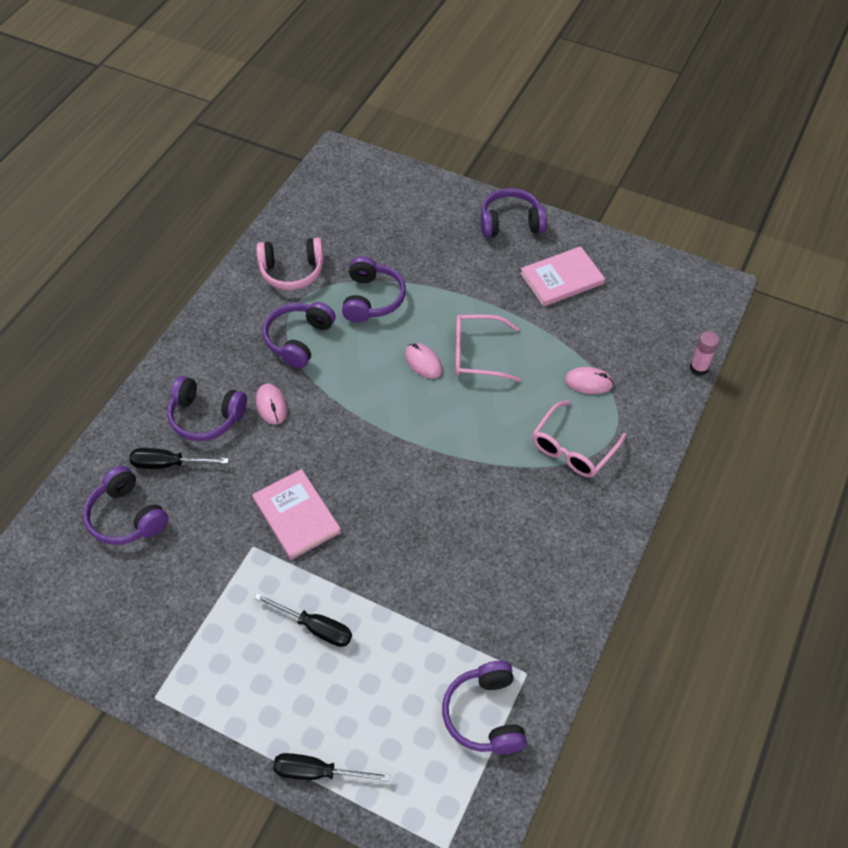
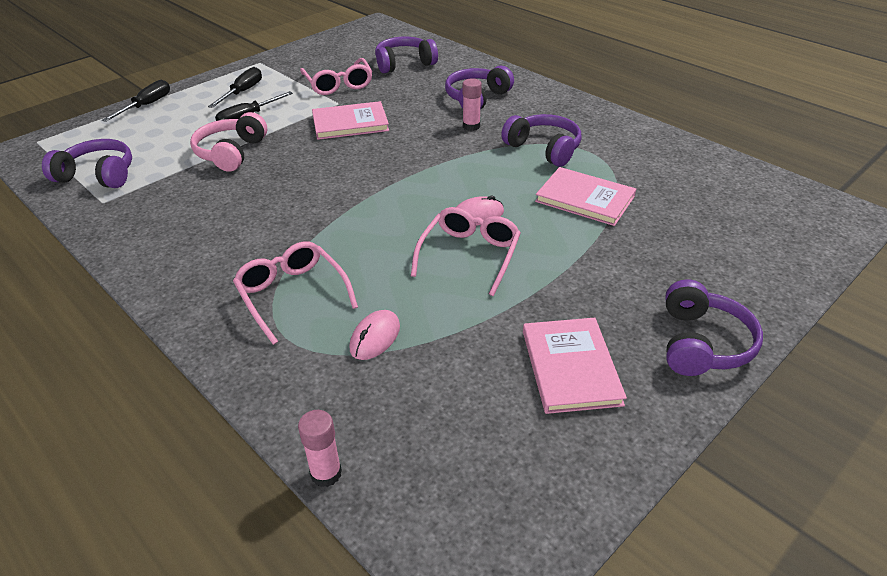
camera: 110 degrees right, 15 degrees down
(168, 464) = (439, 80): black screwdriver -> black screwdriver (242, 92)
(202, 567) = (338, 84): none -> pink glasses
(271, 405) = (471, 126): pink mouse -> pink glue stick
(292, 271) = (641, 157): pink headphones -> pink headphones (231, 153)
(372, 299) = (585, 199): purple headphones -> pink book

